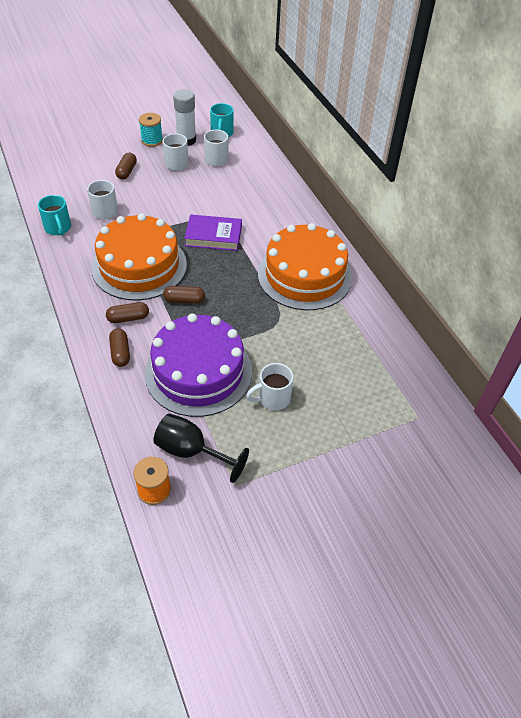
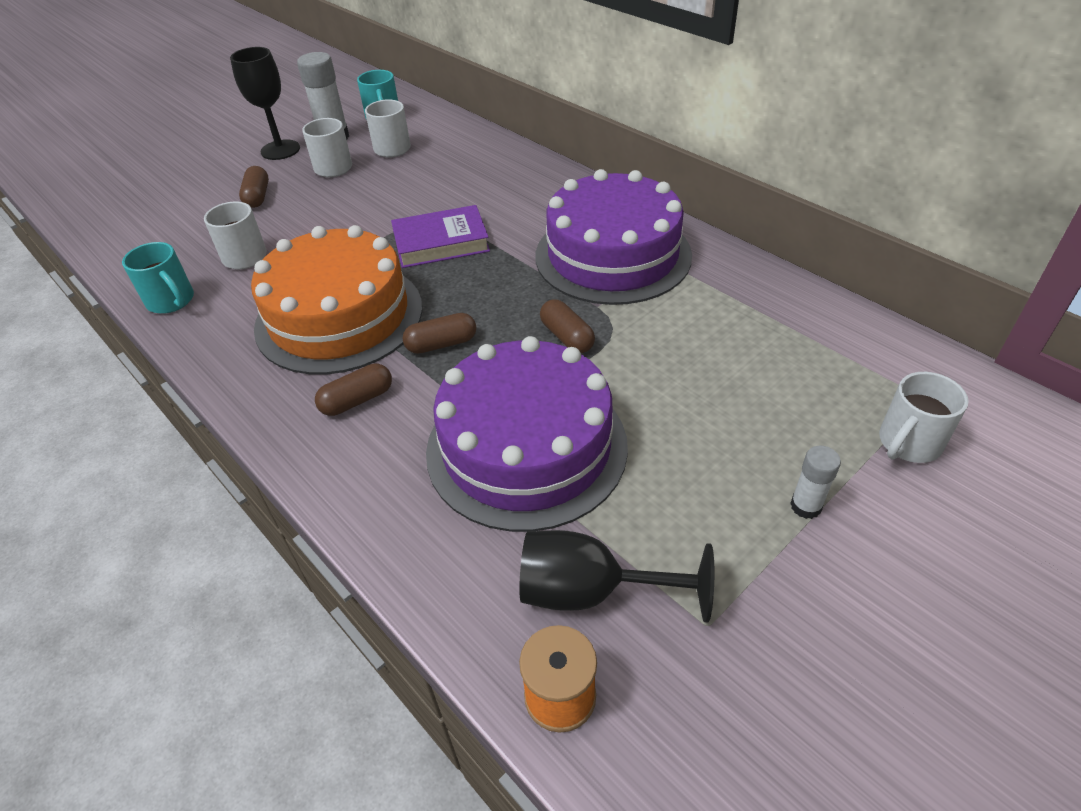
camera: 15 degrees left, 5 degrees down
(120, 353) = (369, 461): brown capsule -> brown capsule (567, 337)
(152, 140) = (280, 150): turquoise spool -> black goblet
(273, 398) = (678, 448): white mug -> white mug (908, 443)
(304, 275) = (613, 255): orange cake -> purple cake
(316, 449) = (805, 506): none -> white glue stick

